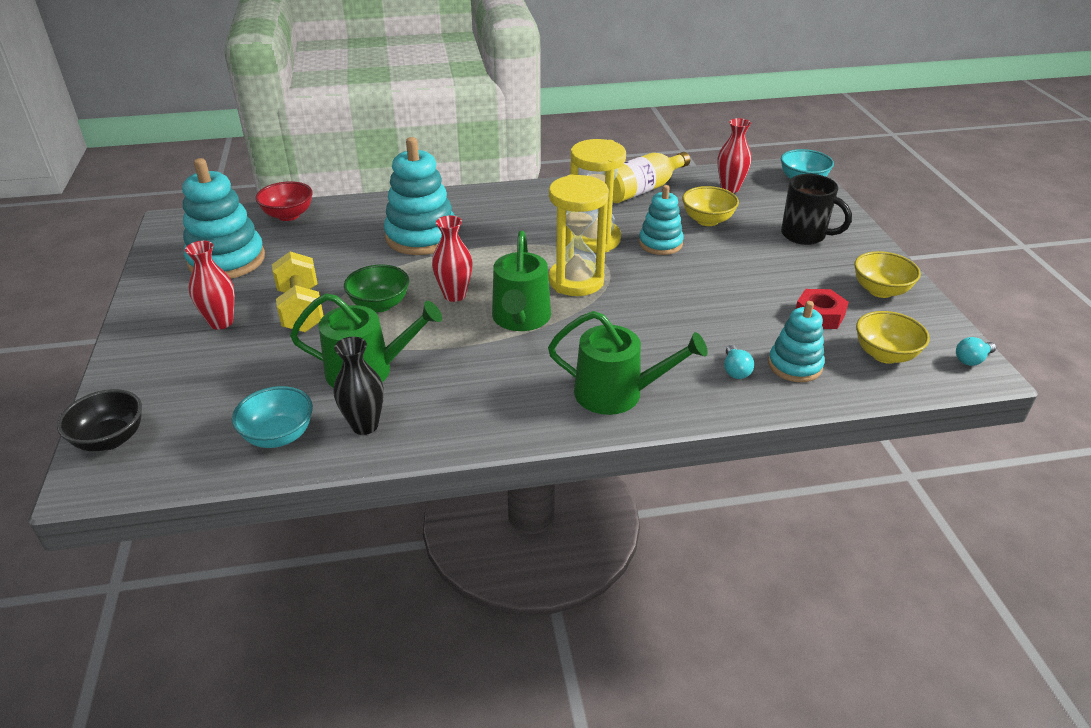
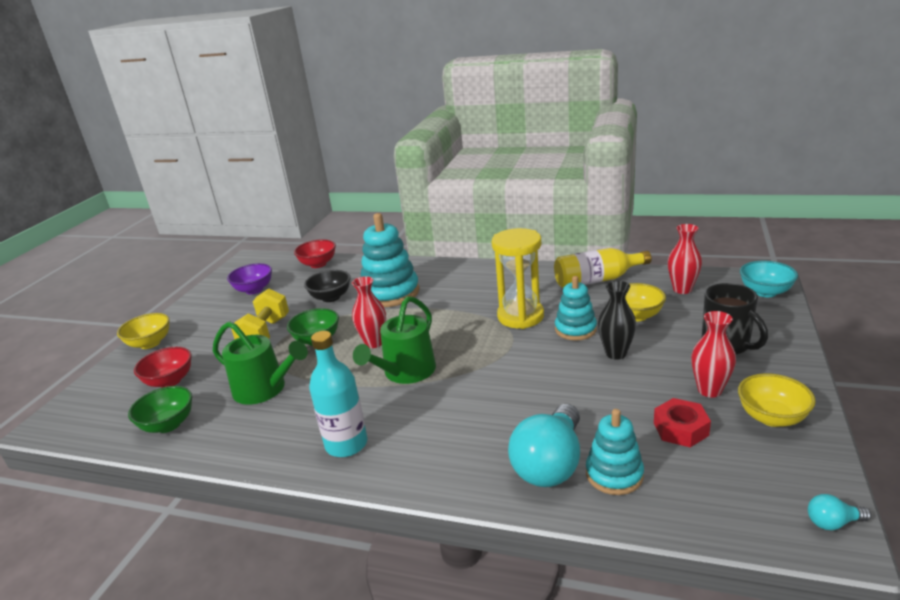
camera: 30 degrees right, 10 degrees down
(110, 439) = (81, 400): black bowl -> black bowl (331, 297)
(221, 322) = (212, 333): red vase -> red vase (709, 390)
(224, 389) = (170, 381): none -> red bowl
(227, 260) = (254, 290): turquoise stacking toy -> purple bowl
(279, 436) = (168, 424): turquoise bowl -> green bowl
(365, 425) = (225, 432): black vase -> black vase (616, 353)
(522, 402) = (346, 444): none -> turquoise bottle
(576, 281) = (476, 349): yellow hourglass -> none
(617, 393) = (426, 457): green watering can -> none
(735, 370) = (550, 464): turquoise light bulb -> turquoise light bulb, size x2.32
(885, 355) = (725, 488): yellow bowl -> yellow bowl (150, 343)

